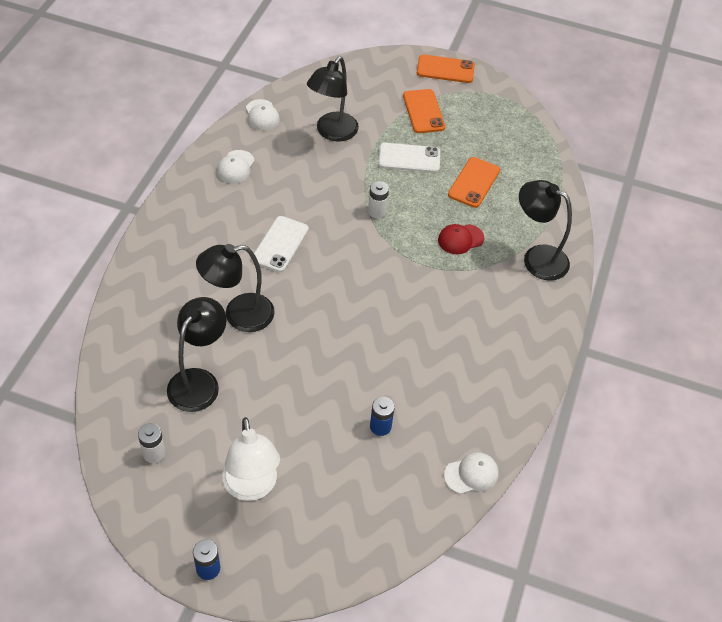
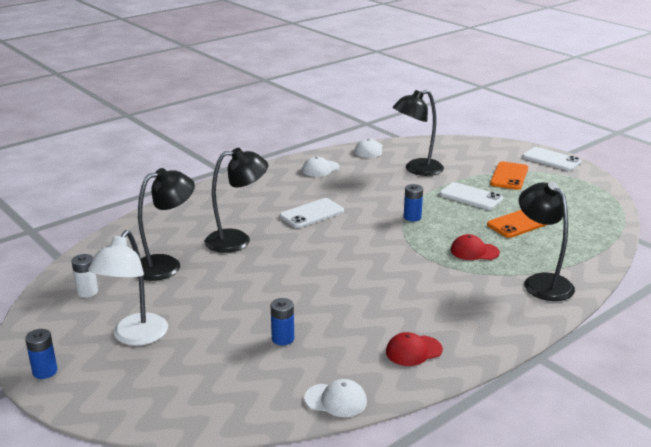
camera: 35 degrees right, 25 degrees down
(239, 315) = (237, 240): black lamp -> black lamp turned 150 degrees clockwise
(377, 211) = (412, 217): white battery -> blue battery
(445, 69) = (551, 159): orange phone -> white phone
(492, 389) = (413, 351): none -> red cap

